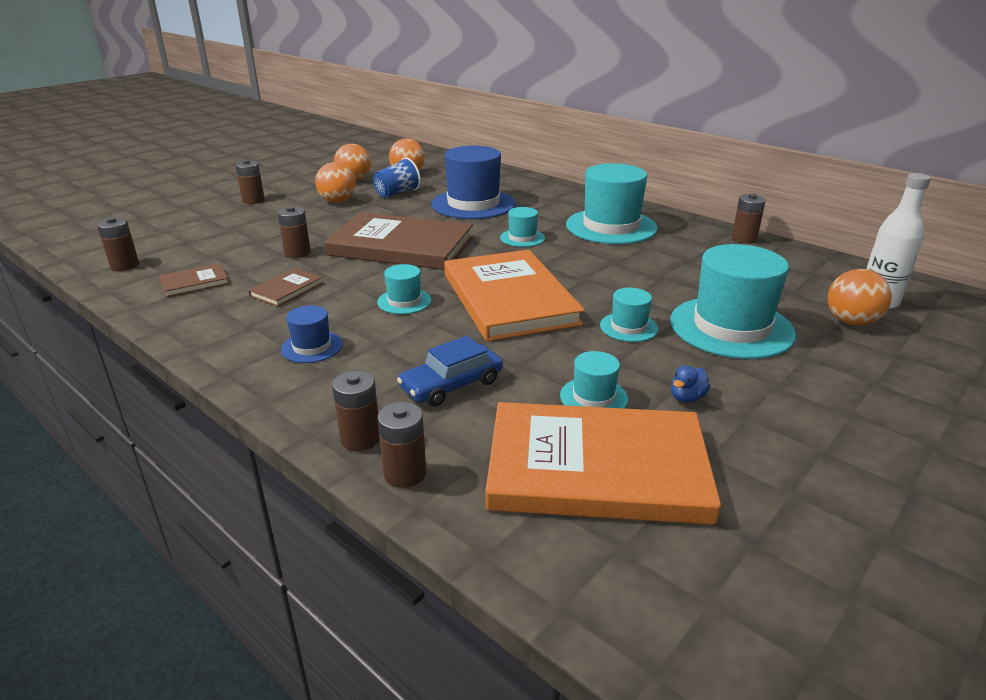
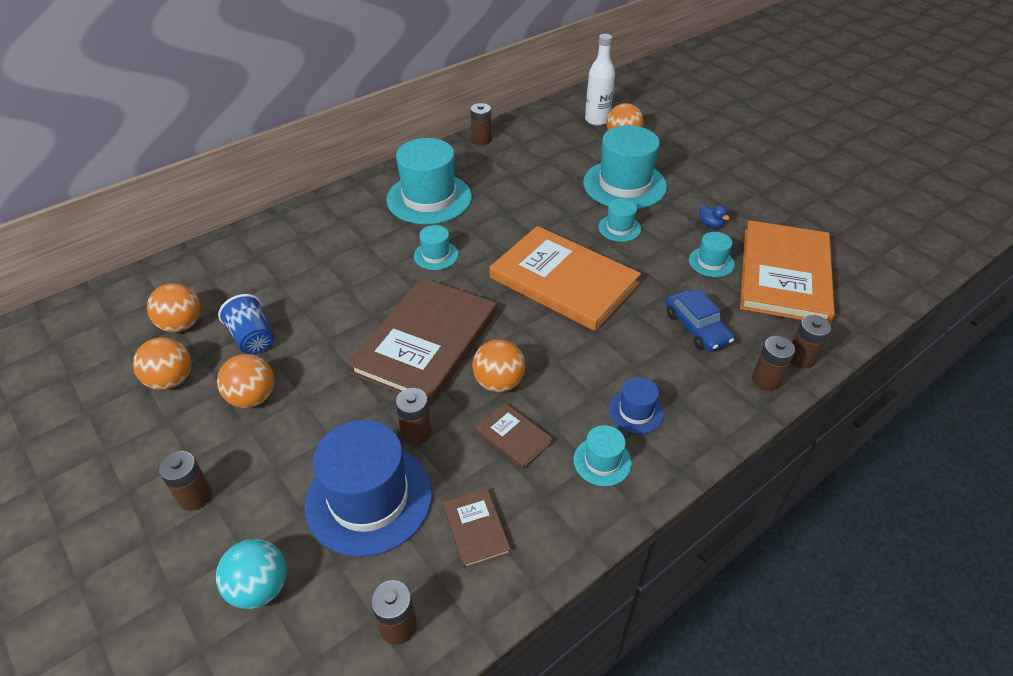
camera: 80 degrees left, 15 degrees up
(176, 225) = (260, 587): none -> turquoise ball
(353, 278) = (499, 382): none -> orange ball
(404, 301) = (557, 346): turquoise hat -> turquoise hat (602, 461)
(473, 204) = (326, 277): blue hat -> blue hat (369, 498)
(509, 299) = (563, 281): orange book -> orange book turned 45 degrees clockwise

